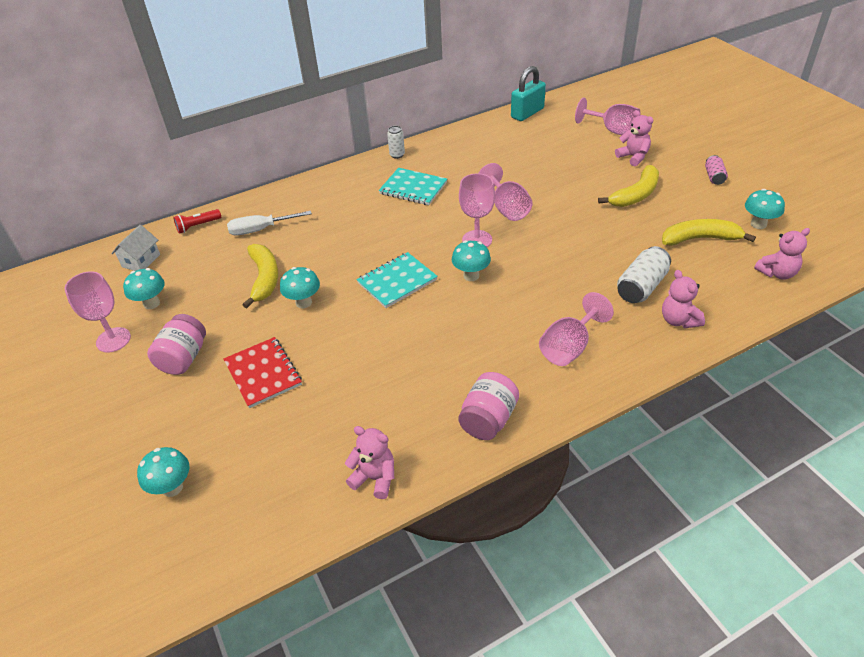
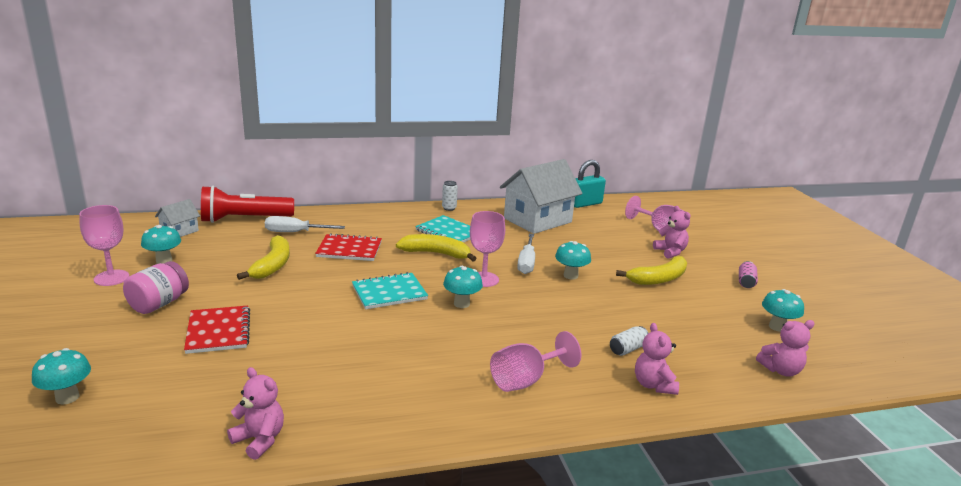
camera: 10 degrees right, 20 degrees down
(198, 226) = (244, 219): red flashlight -> red flashlight, size x2.14
(303, 302) = (294, 289): turquoise mushroom -> turquoise mushroom (570, 276)
(328, 237) = (349, 249): none -> red notebook
(488, 419) = (406, 420): pink jar -> none
(492, 148) = (537, 220): none -> white house
(507, 208) = (526, 263): pink goblet -> white screwdriver
(641, 287) = (627, 349): white can -> white can, size x0.60
(700, 239) = (709, 325): yellow banana -> yellow banana (436, 253)

